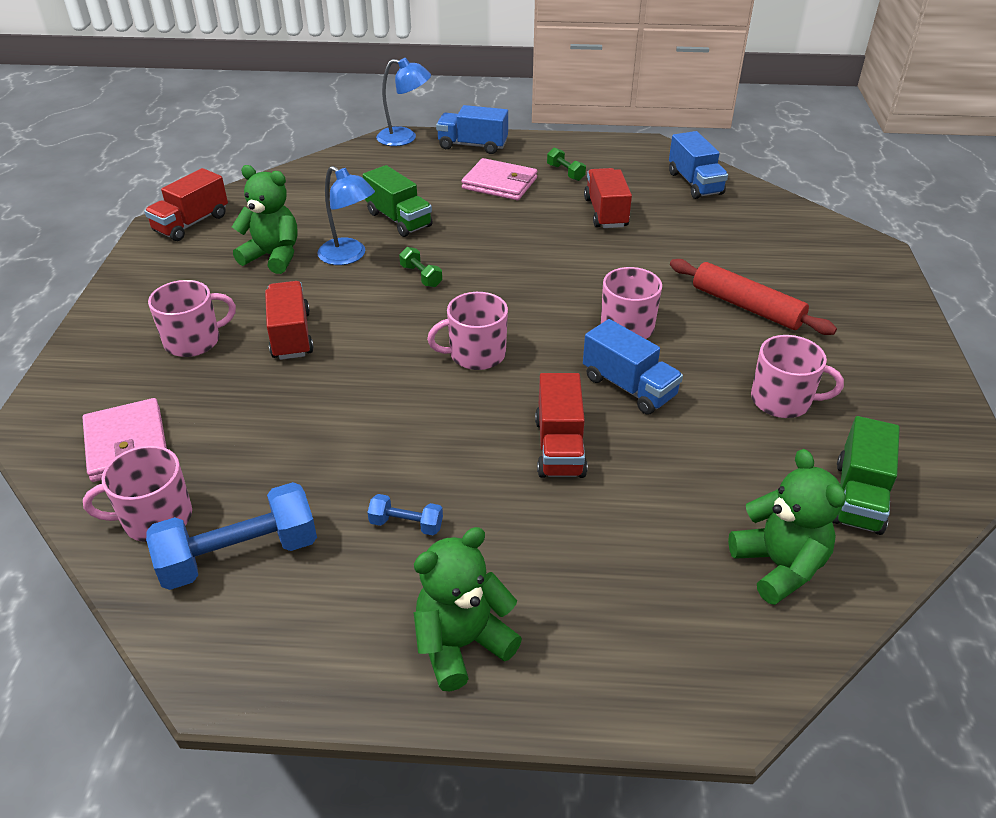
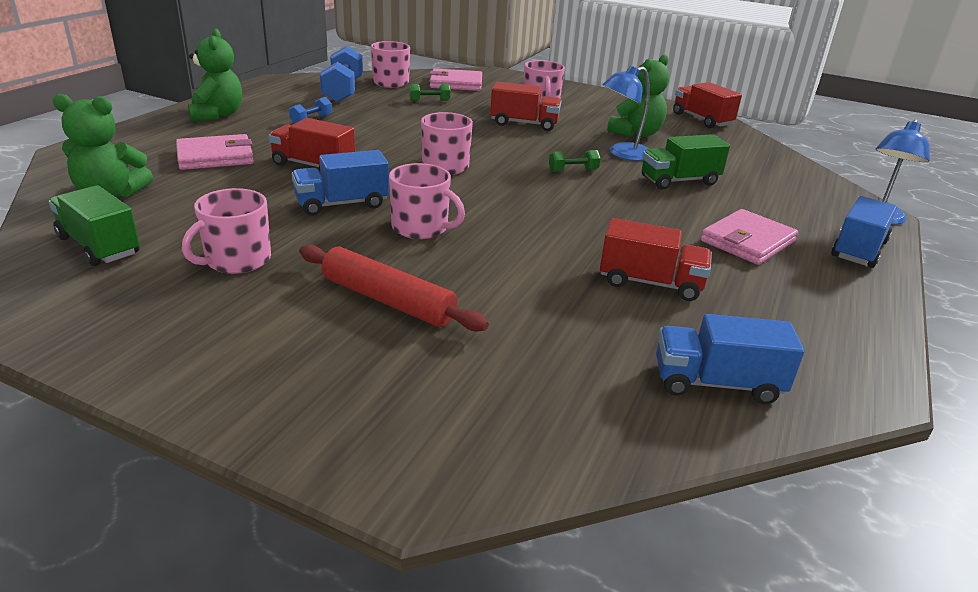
camera: 110 degrees right, 10 degrees down
(565, 173) = (771, 288): green dumbbell -> green dumbbell (429, 101)
(608, 544) = (215, 156): none -> pink wallet
(746, 306) = (388, 300): red rolling pin -> red rolling pin turned 60 degrees clockwise

